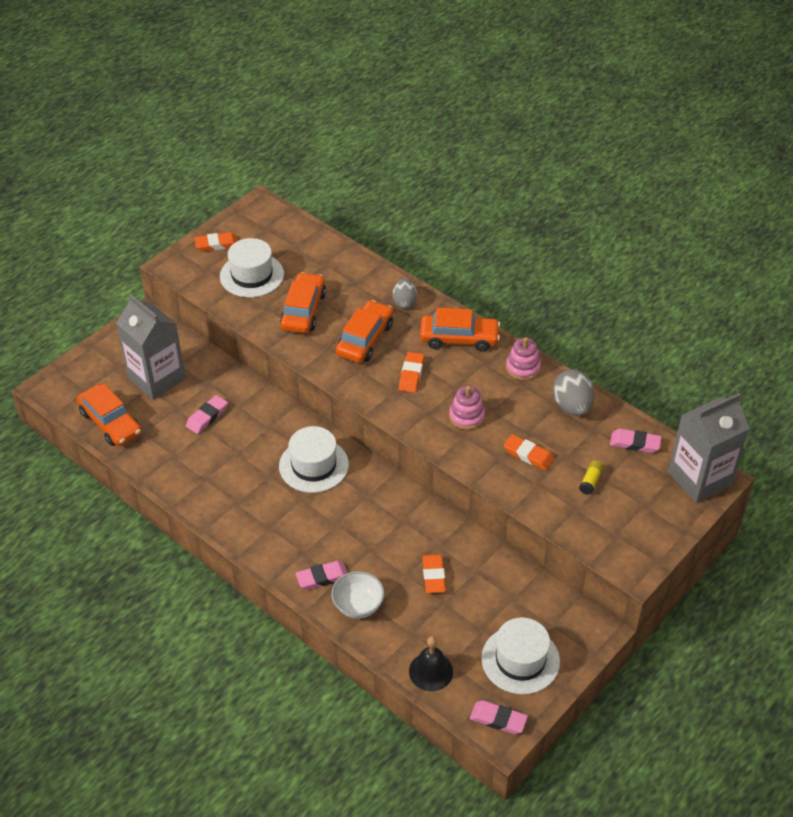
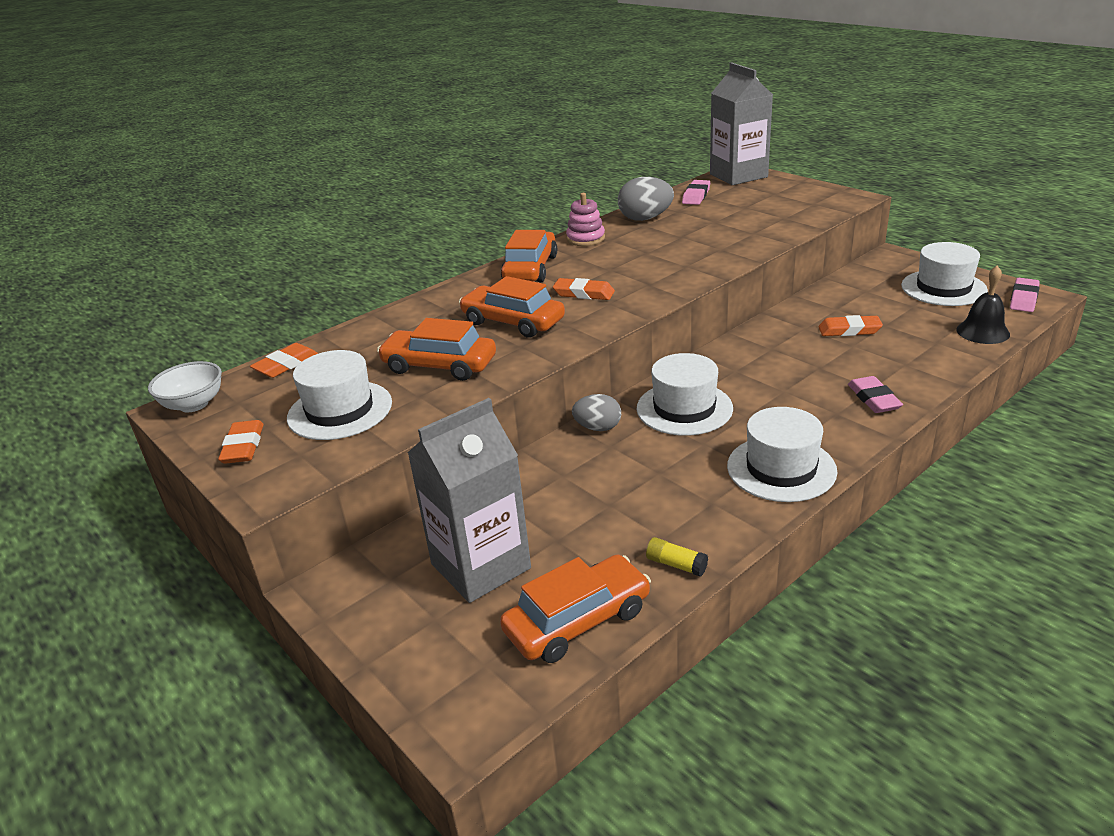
camera: 80 degrees left, 15 degrees down
(207, 417) = (581, 505): pink eraser -> none
(237, 516) = (781, 468): none -> white hat
(358, 605) = (909, 374): white bowl -> white bowl (194, 404)
(404, 302) = (454, 299): grey egg -> grey egg (598, 428)
(466, 416) = (656, 264): pink stacking toy -> none
(528, 455) = (713, 236): orange eraser -> orange eraser (285, 365)
(590, 481) = (747, 212): yellow glue stick -> yellow glue stick (676, 565)

